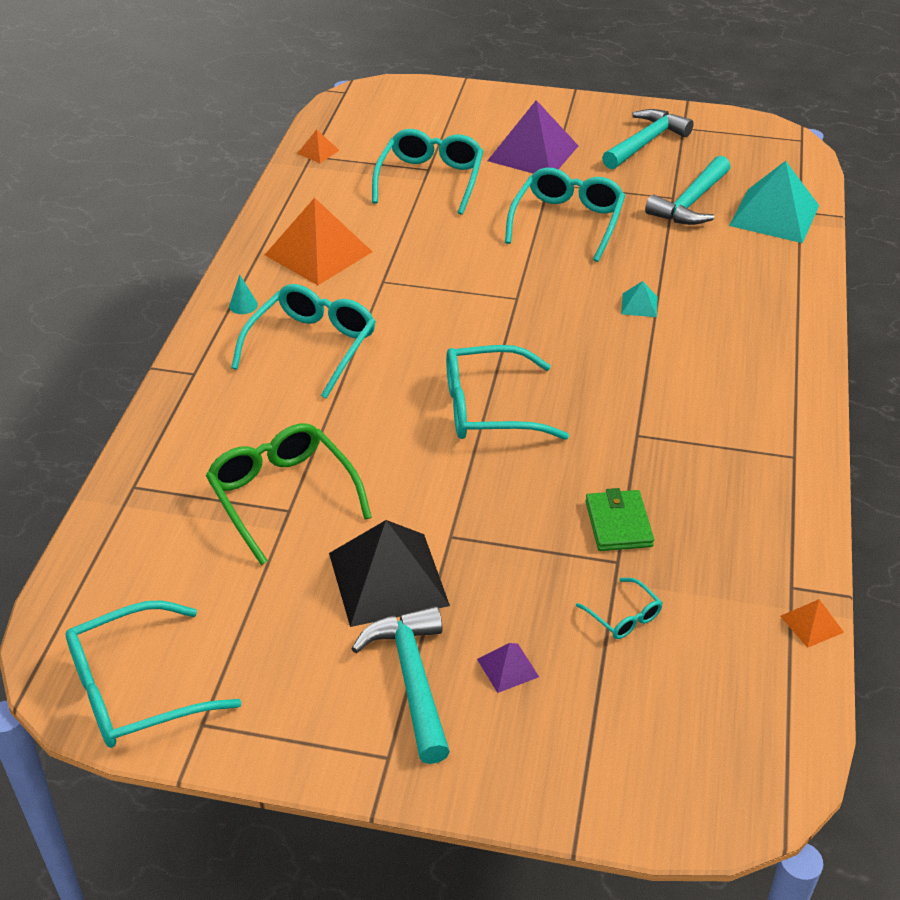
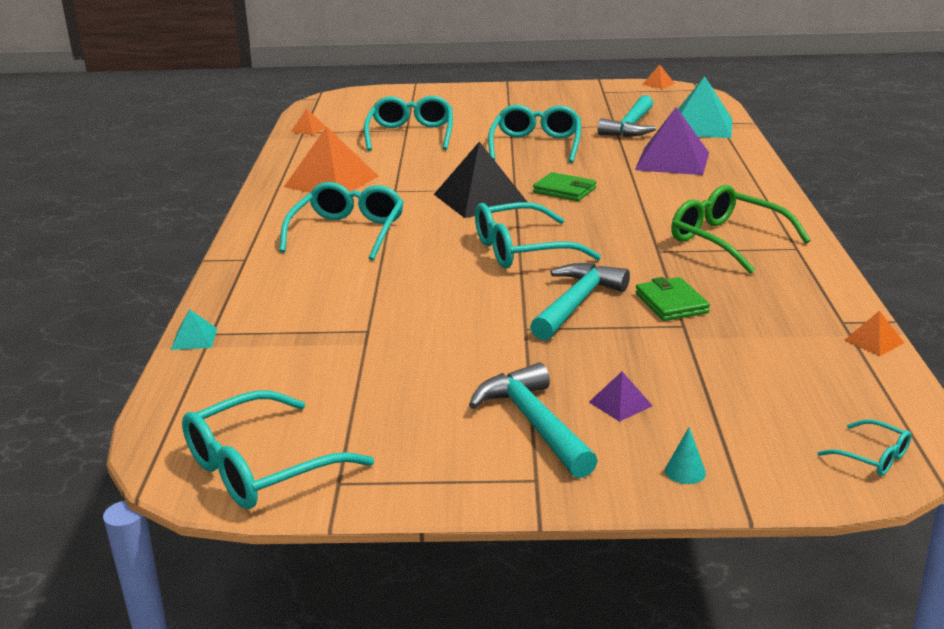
camera: 10 degrees left, 15 degrees down
(243, 305) = (276, 216): turquoise cone -> turquoise cone (685, 471)
(283, 497) = (358, 323): green glasses -> green glasses (727, 241)
(388, 579) = (480, 361): black pyramid -> black pyramid (480, 199)
(533, 153) = (489, 114): purple pyramid -> purple pyramid (672, 161)
(571, 311) = (564, 190): none -> green wallet
(623, 616) = (707, 358): turquoise glasses -> turquoise glasses (872, 457)
(639, 305) = (619, 181): turquoise pyramid -> turquoise pyramid (194, 339)
(645, 142) = (577, 101): turquoise hammer -> turquoise hammer (576, 303)
(756, 121) = (658, 84): none -> orange pyramid

